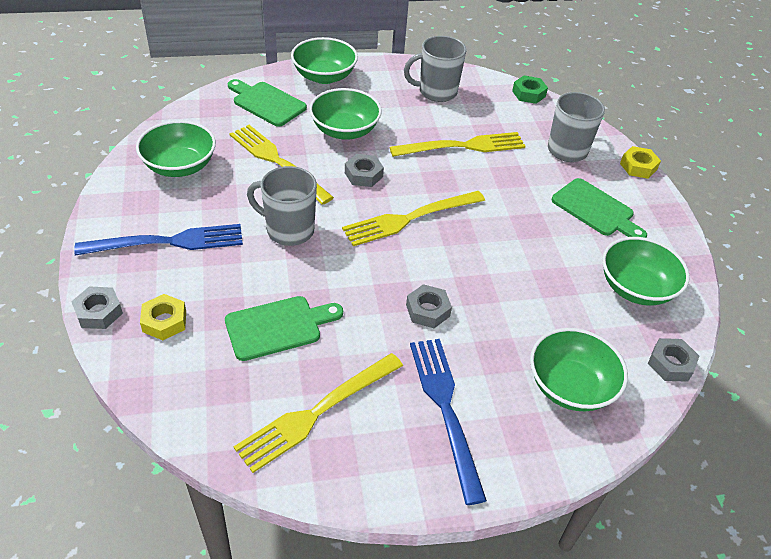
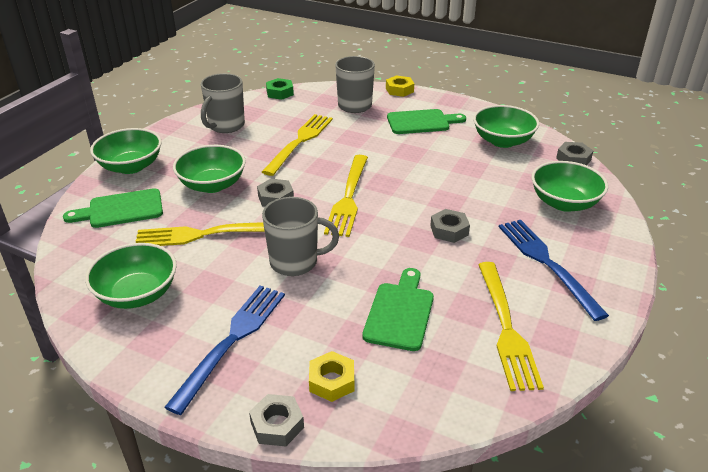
camera: 50 degrees left, 10 degrees down
(288, 230) = (295, 262): grey mug -> grey mug turned 150 degrees counterclockwise
(445, 408) = (546, 263): blue fork -> blue fork turned 45 degrees clockwise

